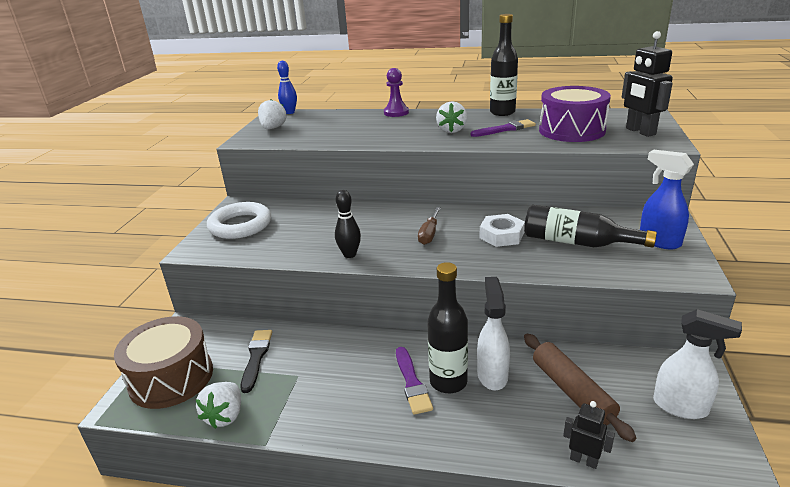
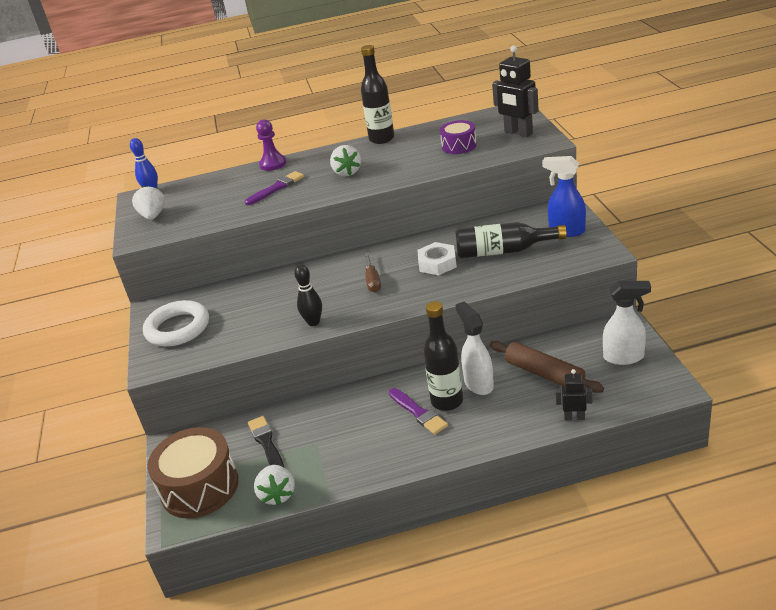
camera: 20 degrees left, 5 degrees up
(505, 129) = (397, 159): purple brush -> purple brush (276, 188)
(571, 130) = (459, 146): purple drum -> purple drum, size x0.57

